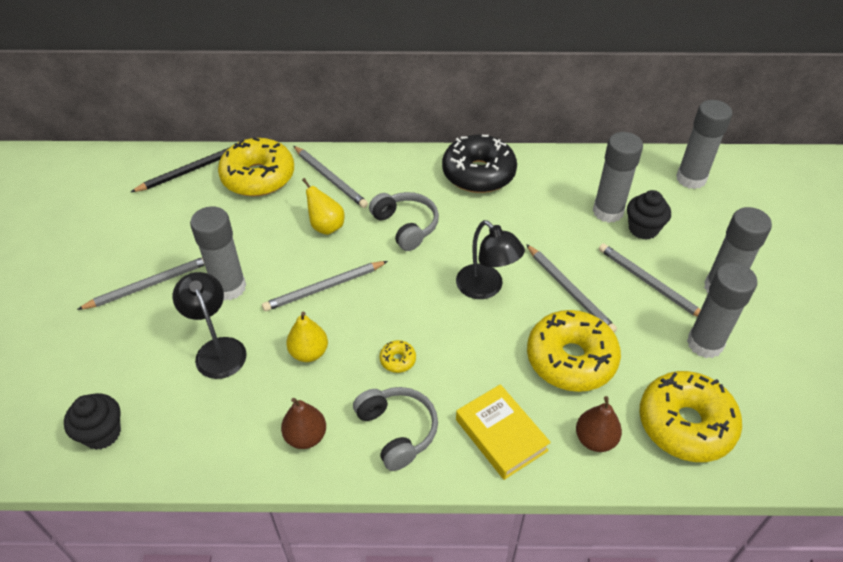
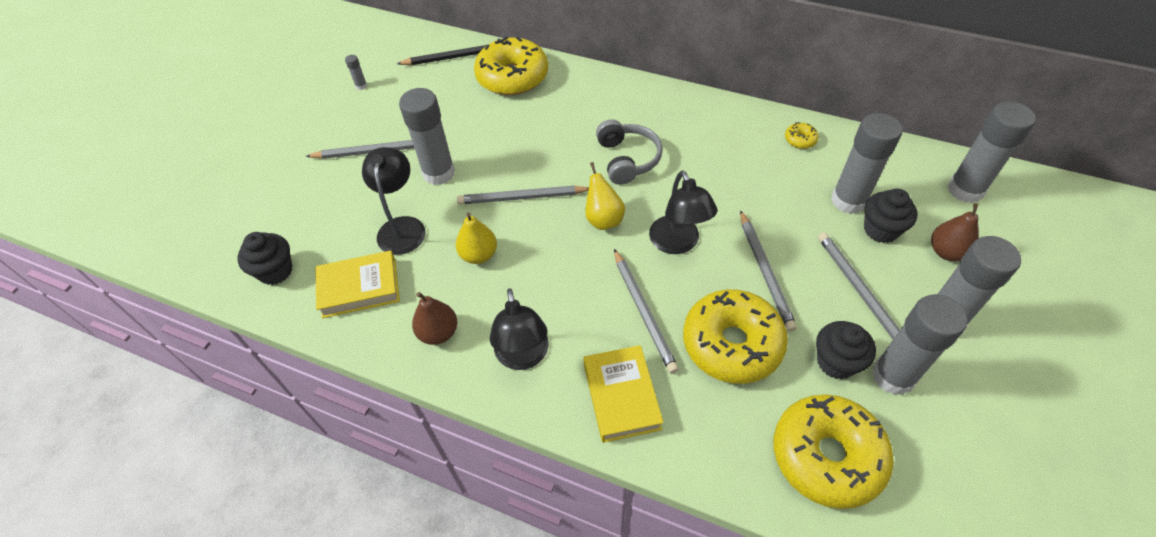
camera: 25 degrees right, 5 degrees up
(101, 223) = (361, 86): none -> grey glue stick
(203, 421) = (359, 288): none -> yellow book
(326, 226) = (551, 139): yellow pear -> yellow pear (603, 219)
(330, 178) = (577, 94): grey pencil -> grey pencil (644, 312)
(397, 431) = (523, 357): grey headphones -> black lamp
(398, 360) = (556, 288): yellow donut -> yellow donut (800, 140)
(478, 173) = (726, 125): black donut -> none
(595, 439) = (717, 436): brown pear -> brown pear (946, 252)
(658, 347) = (836, 362): none -> black cupcake

